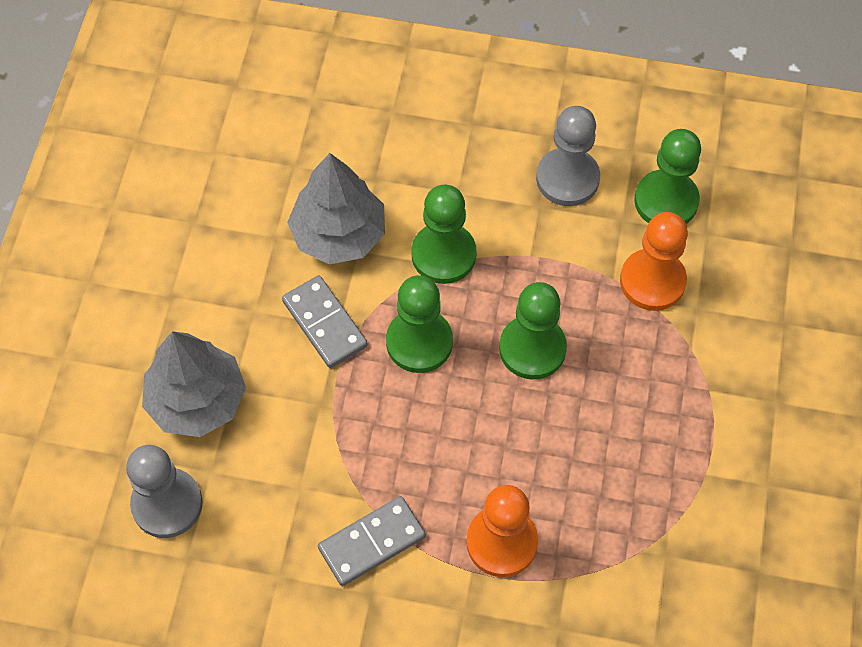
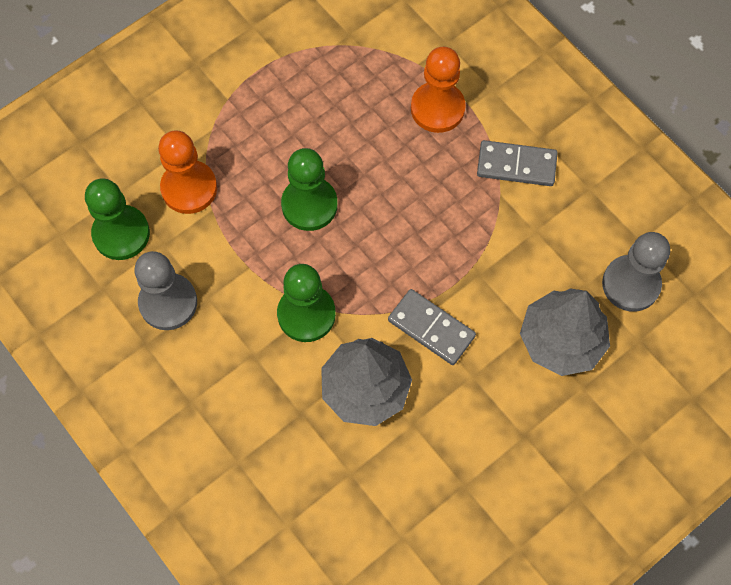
camera: 140 degrees left, 5 degrees up
(324, 324) = (431, 328): grey domino -> grey domino turned 60 degrees counterclockwise
(419, 342) = (378, 265): green pawn -> none

